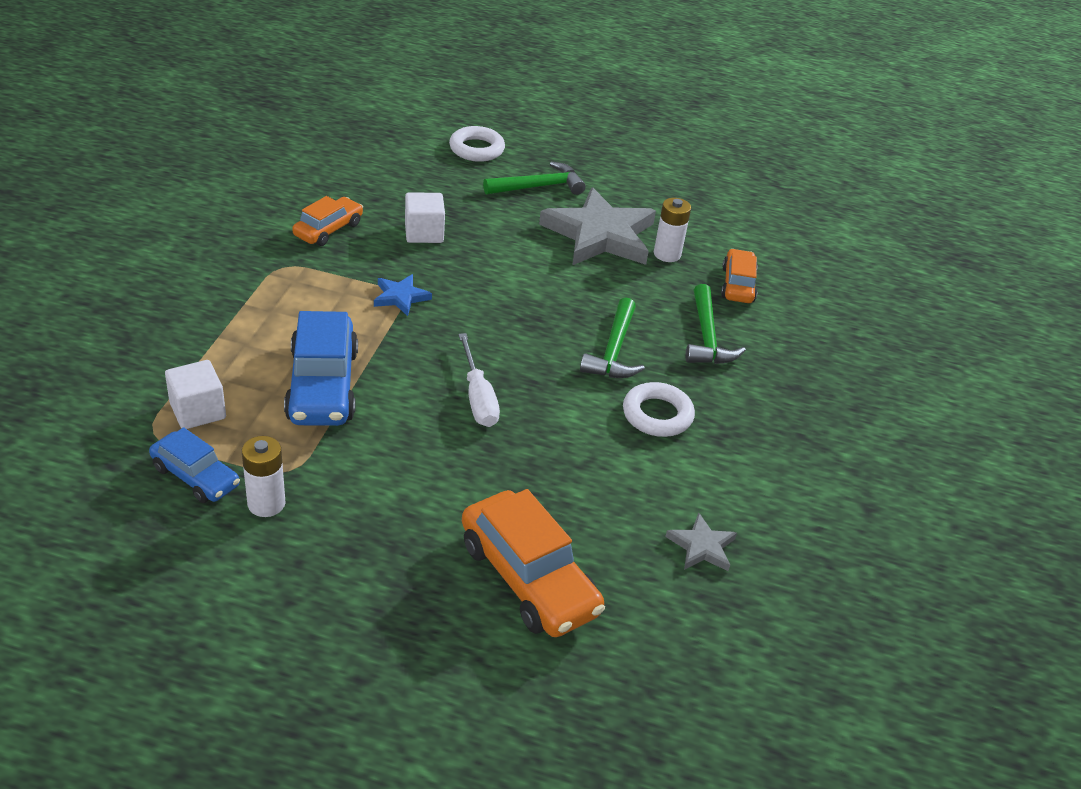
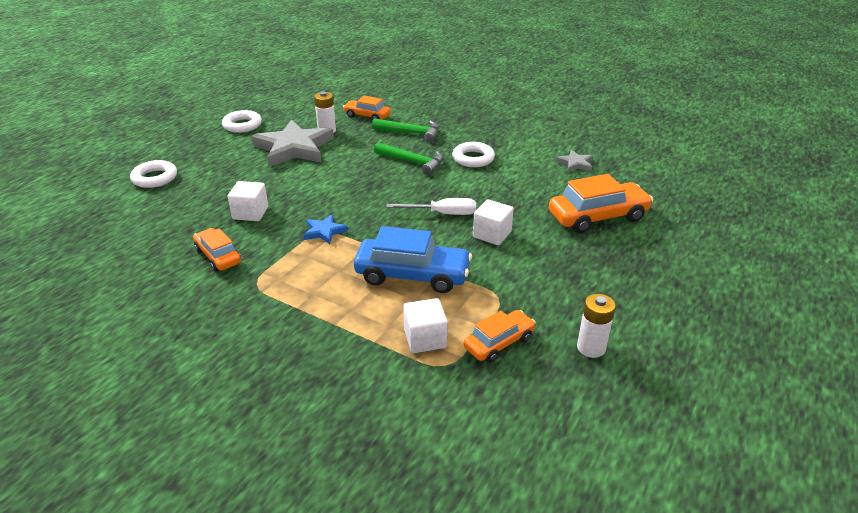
camera: 70 degrees left, 5 degrees down
(196, 476) = (499, 343): blue car -> orange car
(266, 503) = (530, 310): white battery -> white battery (591, 348)
(438, 453) = (492, 234): none -> white cube
(538, 187) = (223, 161): green hammer -> none
(642, 180) = (242, 125): none -> white ring

